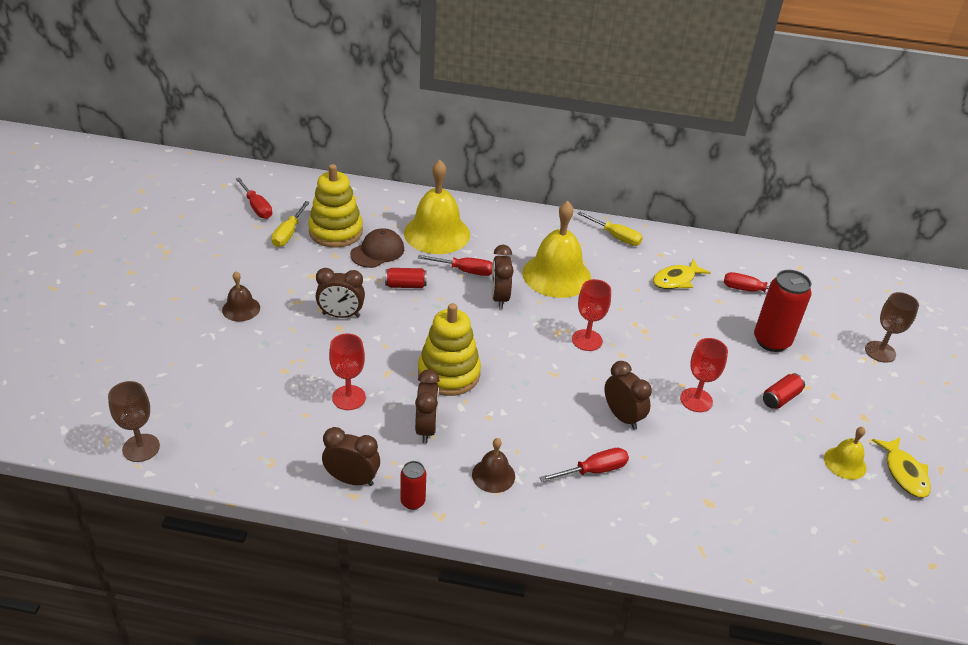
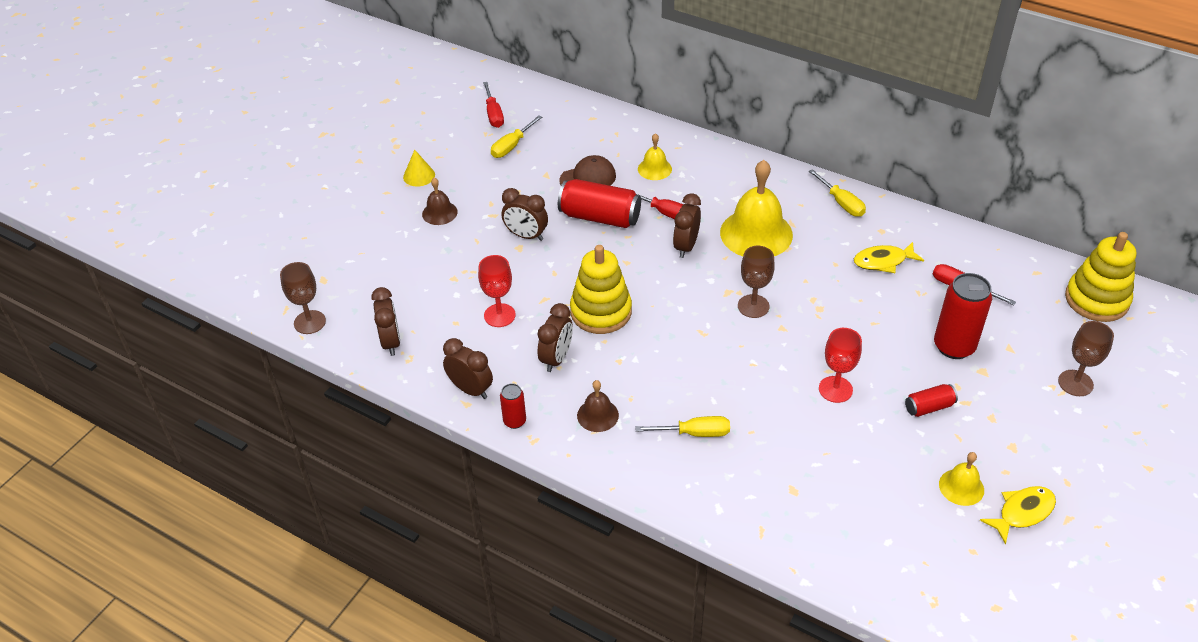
camera: 25 degrees right, 5 degrees up
(203, 276) = (419, 176): none -> yellow cone
(336, 231) = (557, 151): yellow stacking toy -> yellow stacking toy (1096, 300)
(406, 285) = (599, 217): red can -> red can, size x1.90
(437, 233) = (654, 169): yellow bell -> yellow bell, size x0.50
(587, 340) = (753, 306): red goblet -> brown goblet
(593, 471) = (694, 433): red screwdriver -> yellow screwdriver
(622, 417) = (750, 389): brown clock -> brown clock (391, 342)
(904, 473) = (1022, 512): yellow fish -> yellow fish turned 135 degrees counterclockwise

